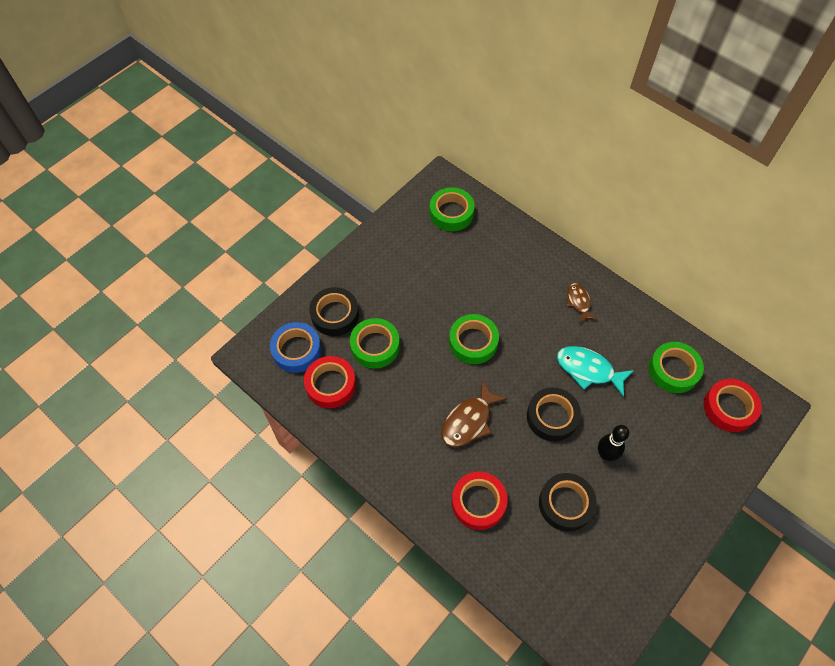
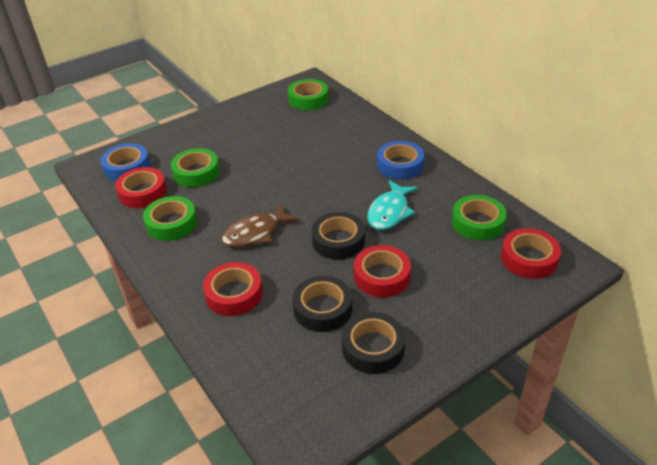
camera: 15 degrees right, 20 degrees down
(335, 315) = (173, 149): black tape -> black tape (373, 348)
(473, 342) = (287, 180): green tape -> green tape (171, 223)
(578, 302) = (400, 165): brown fish -> blue tape
(588, 370) = (390, 212): turquoise fish -> turquoise fish turned 105 degrees counterclockwise
(606, 454) = (382, 276): black bowling pin -> red tape

